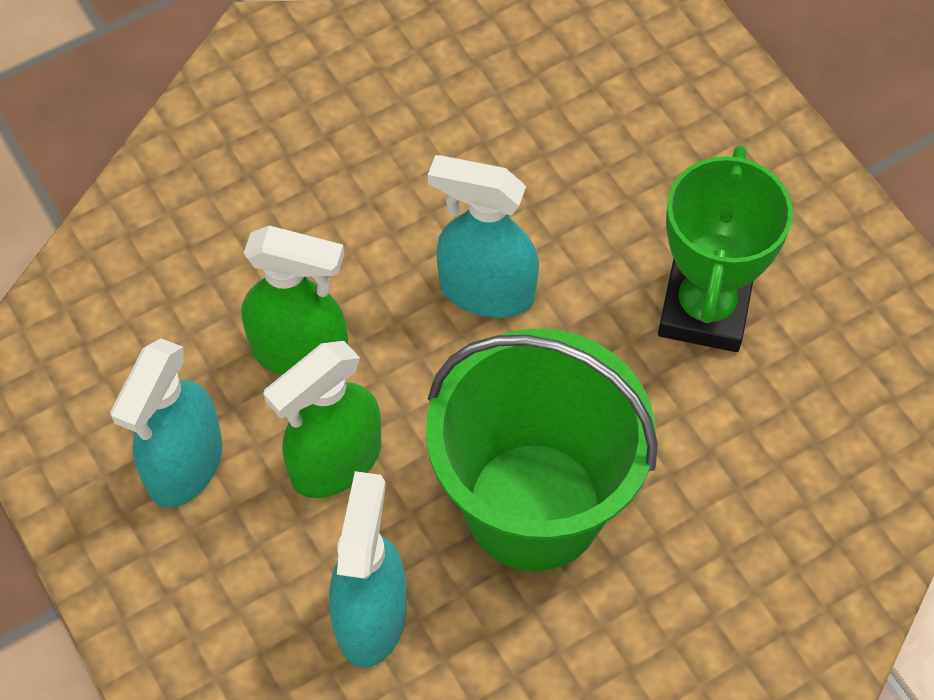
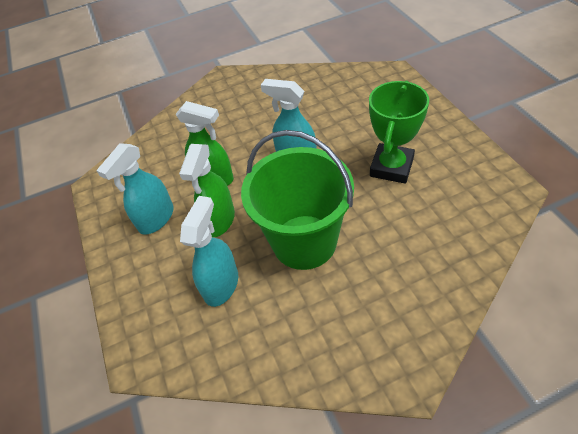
camera: 15 degrees right, 10 degrees down
(335, 462) = (219, 220): green spray bottle -> green spray bottle turned 45 degrees counterclockwise

